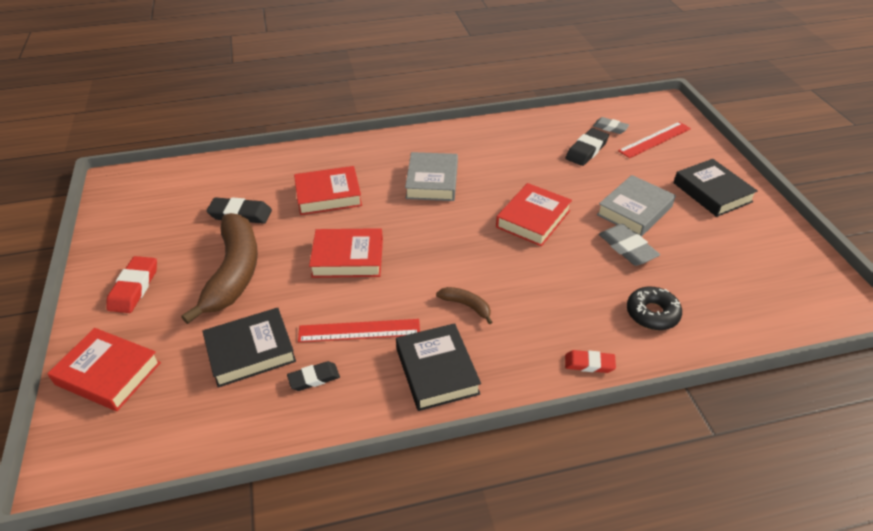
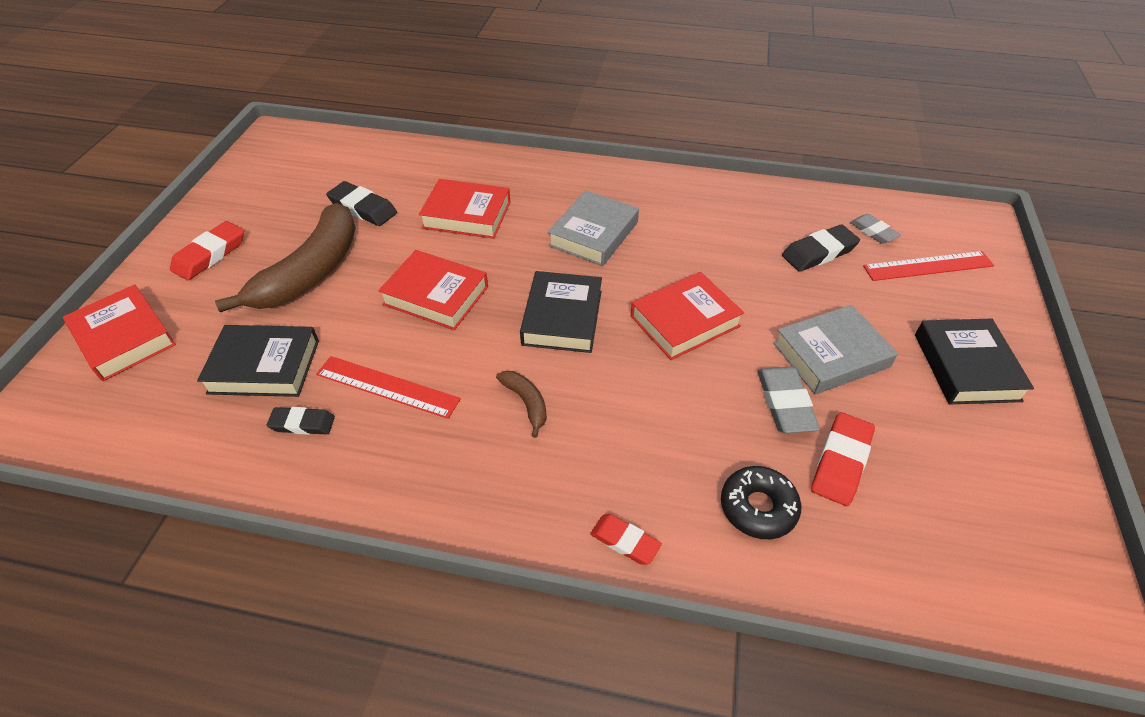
camera: 25 degrees right, 5 degrees up
(437, 371) = (436, 471): black book -> black book (562, 317)
(680, 270) = (840, 462): none -> red eraser

